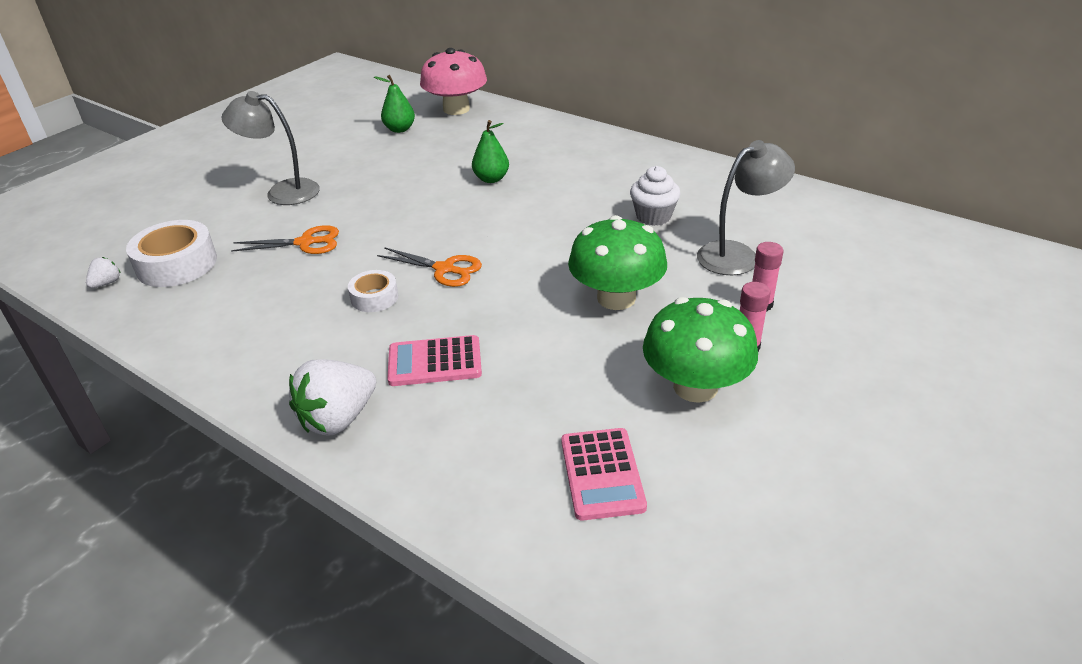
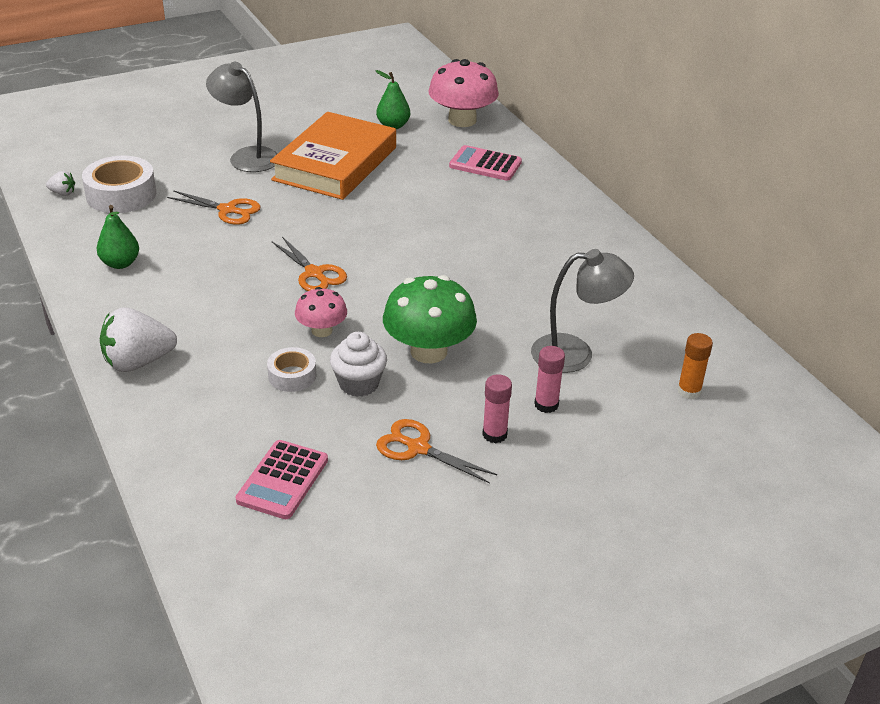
camera: 25 degrees right, 0 degrees up
(106, 283) = (63, 193): white strawberry -> white strawberry turned 45 degrees clockwise
(374, 297) = (240, 277): white tape -> white tape (292, 376)
(375, 173) = (335, 164): none -> orange book
(435, 362) = (240, 347): pink calculator -> pink calculator (485, 164)
(491, 179) = (428, 203): green pear -> green pear (120, 263)
(501, 316) = (322, 330): none -> pink mushroom
(653, 216) = (536, 290): white cupcake -> white cupcake (359, 384)
(695, 387) = (418, 448): green mushroom -> orange scissors
(853, 251) = (689, 391): none -> orange glue stick

